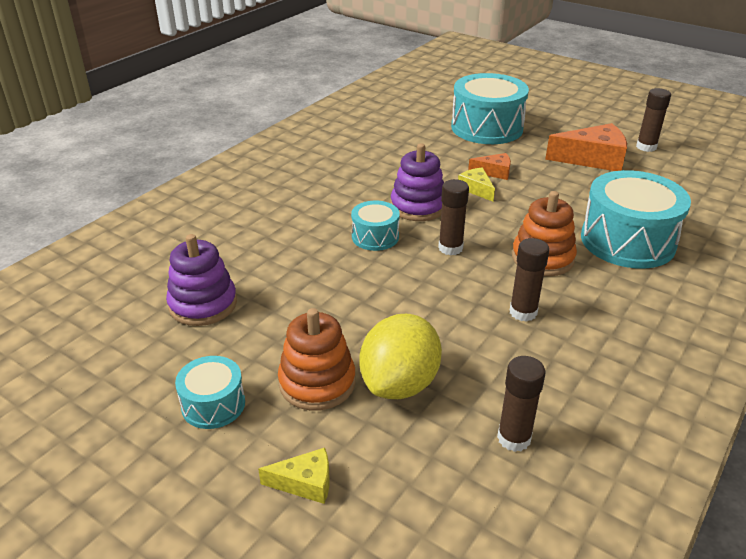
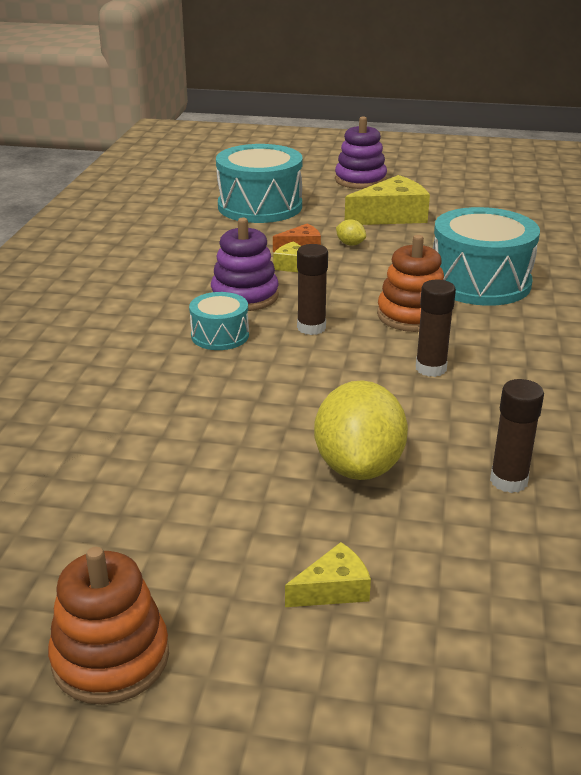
camera: 25 degrees left, 5 degrees down
(203, 304) = (66, 452): purple stacking toy -> purple stacking toy (360, 180)
(213, 404) = (165, 549): turquoise drum -> none
(317, 382) = (269, 491): orange stacking toy -> orange stacking toy (110, 658)
(537, 178) = (350, 244): none -> yellow lemon
(593, 159) = (391, 216): orange cheese -> yellow cheese
(646, 147) = (434, 196): brown glue stick -> none

